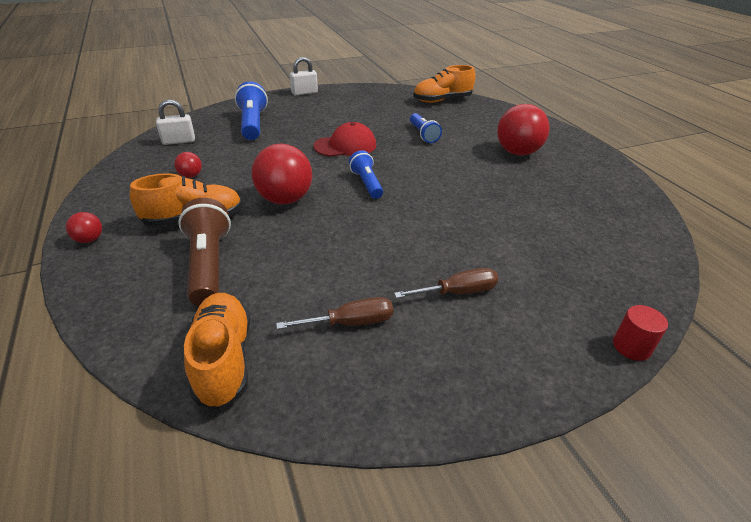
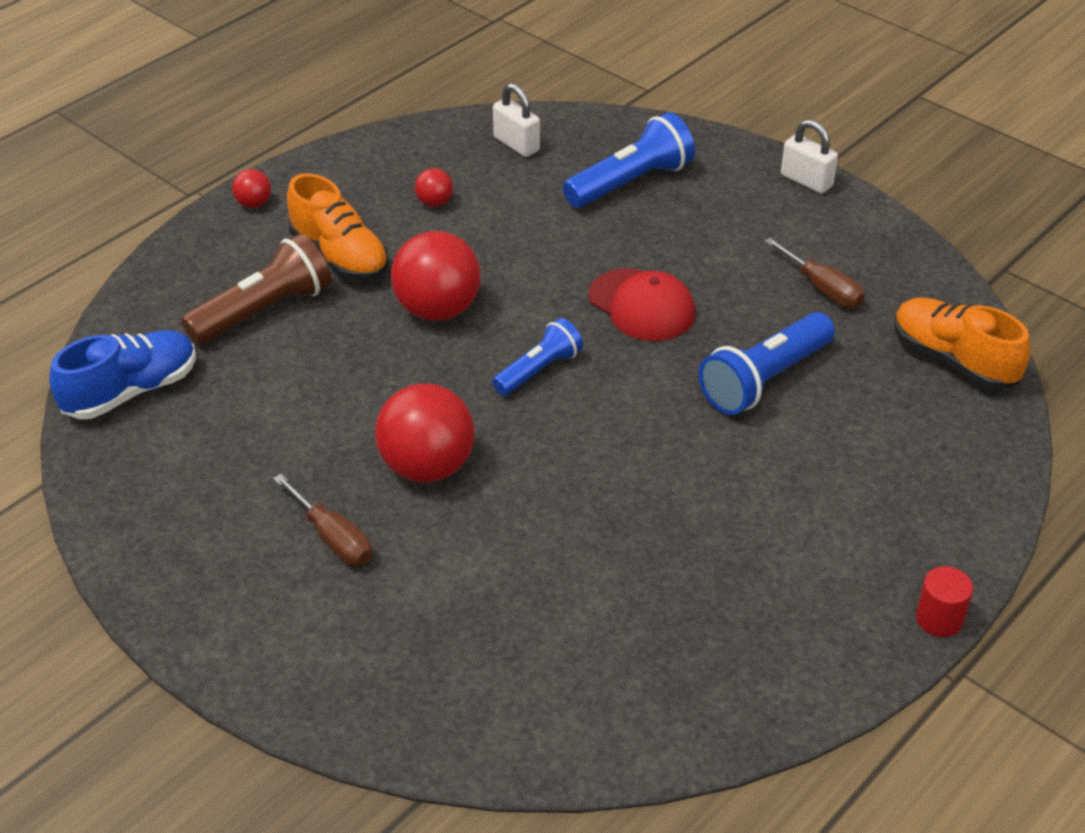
camera: 65 degrees right, 5 degrees up
(223, 360) = (131, 391): orange shoe -> blue shoe
(350, 323) = (228, 462): brown screwdriver -> brown screwdriver (823, 288)
(423, 135) = (764, 380): blue flashlight -> blue flashlight, size x1.57
(517, 152) = (797, 520): red ball -> red ball (427, 467)
(631, 346) = (315, 727): red cylinder -> red cylinder (939, 619)

